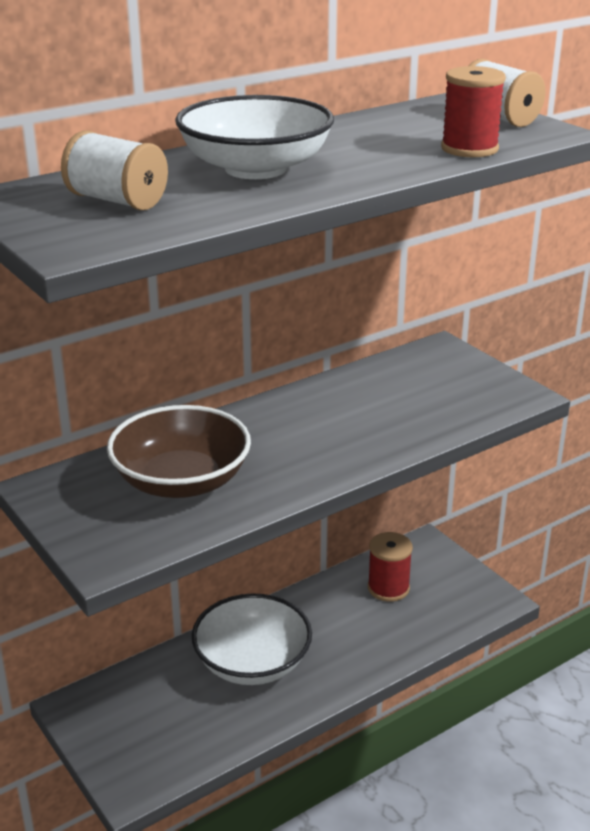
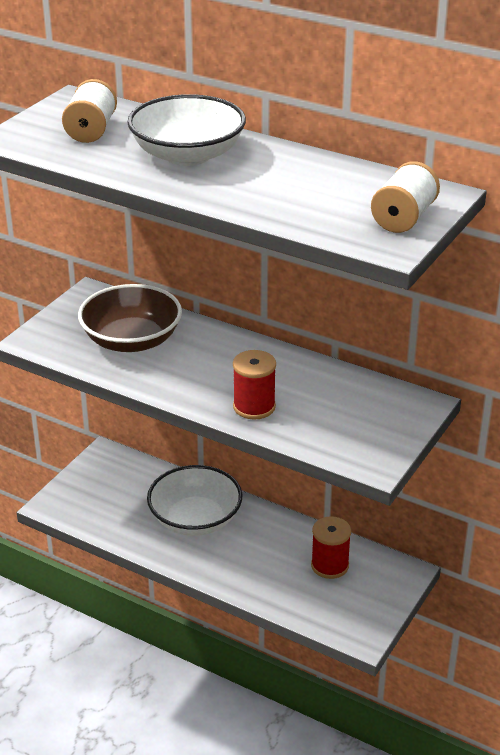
camera: 65 degrees right, 5 degrees up
(469, 149) = (306, 219): red spool -> red spool (254, 407)

